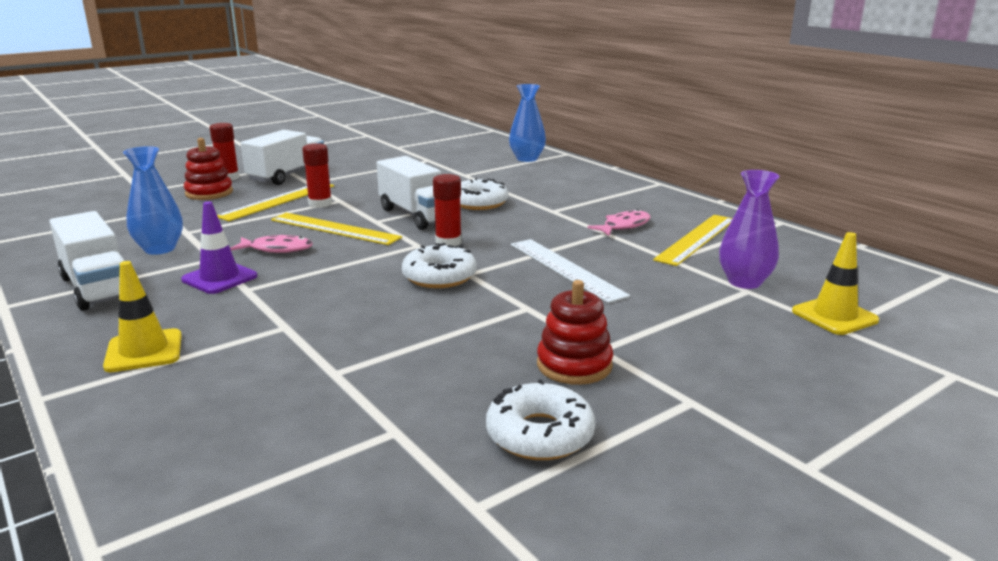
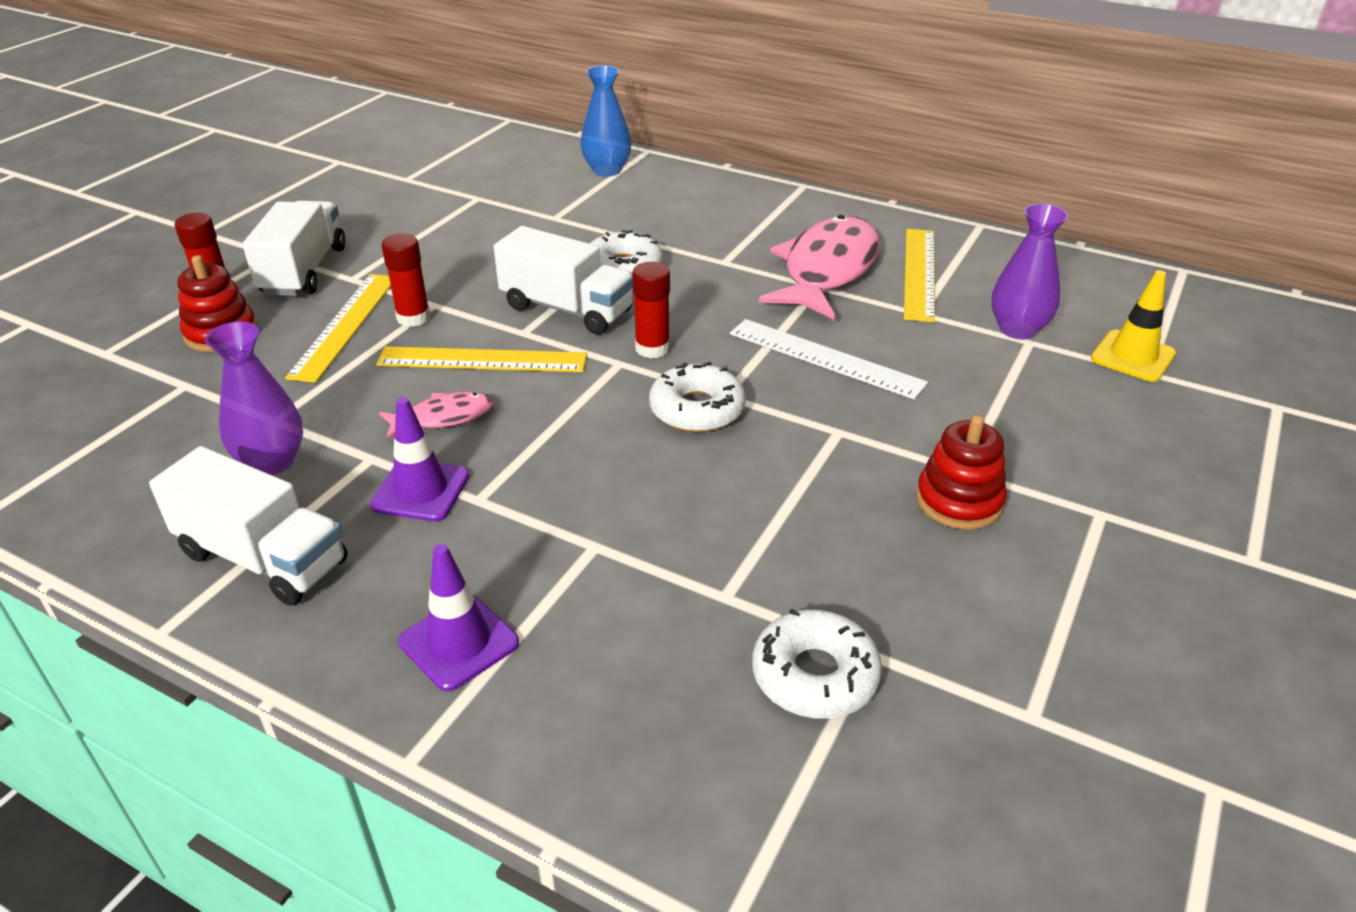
camera: 25 degrees left, 15 degrees up
(144, 351) = (459, 642): yellow traffic cone -> purple traffic cone
(160, 249) = (272, 461): blue vase -> purple vase
(540, 434) = (1008, 605): white donut -> white donut (814, 675)
(624, 226) = (827, 270): pink fish -> pink fish, size x2.08

